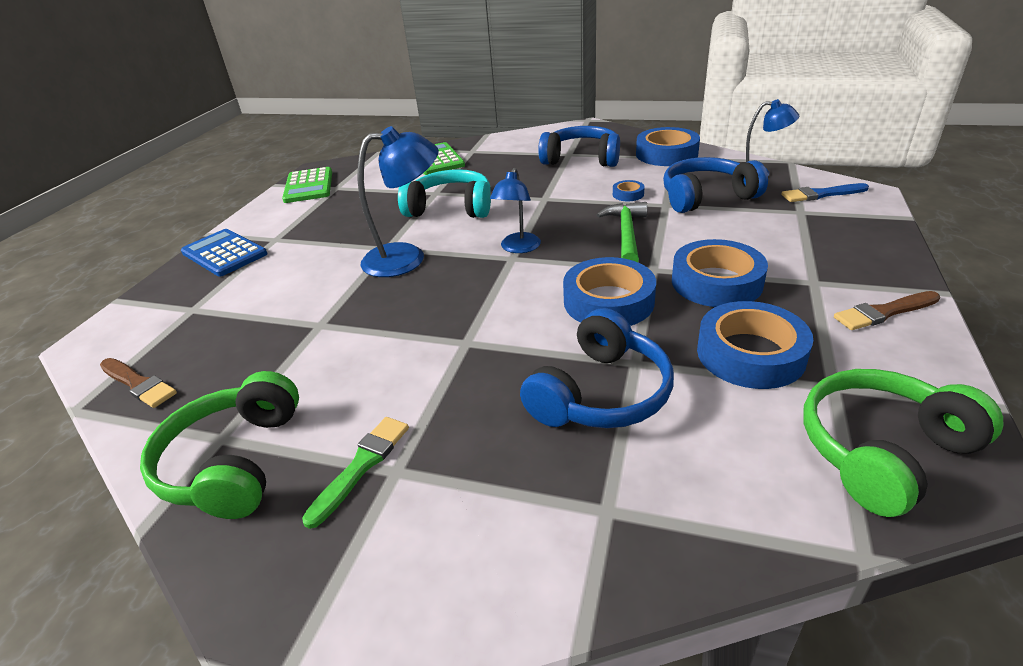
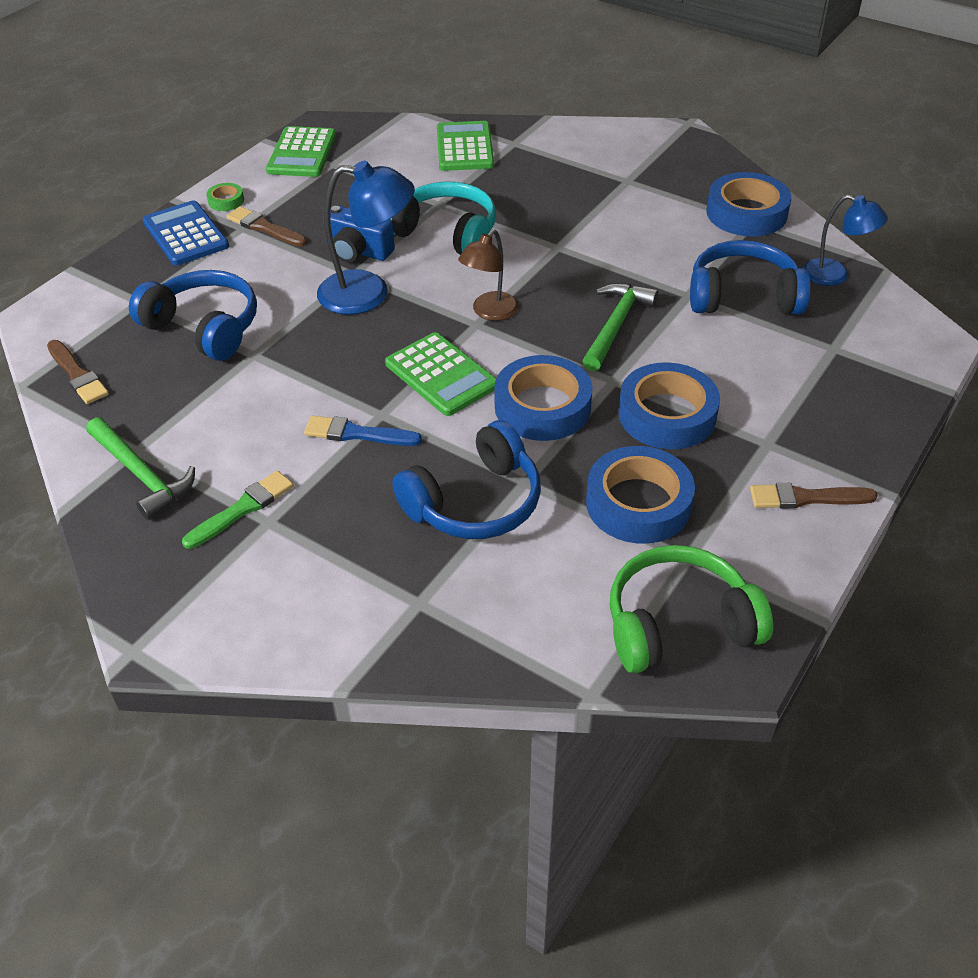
camera: 15 degrees right, 10 degrees up
(233, 462) = (142, 475): green headphones -> green hammer
(254, 225) = (226, 201): none -> green tape
(295, 235) = (264, 227): none -> brown brush
(383, 233) = (358, 251): none -> blue camera
(504, 299) = (441, 375): none -> green calculator
(518, 248) = (489, 312): blue lamp -> brown lamp
(581, 159) = (638, 193): blue headphones -> blue headphones (204, 327)
(628, 194) = (656, 267): blue tape -> none
(821, 194) = (879, 329): blue brush -> blue brush (357, 433)

